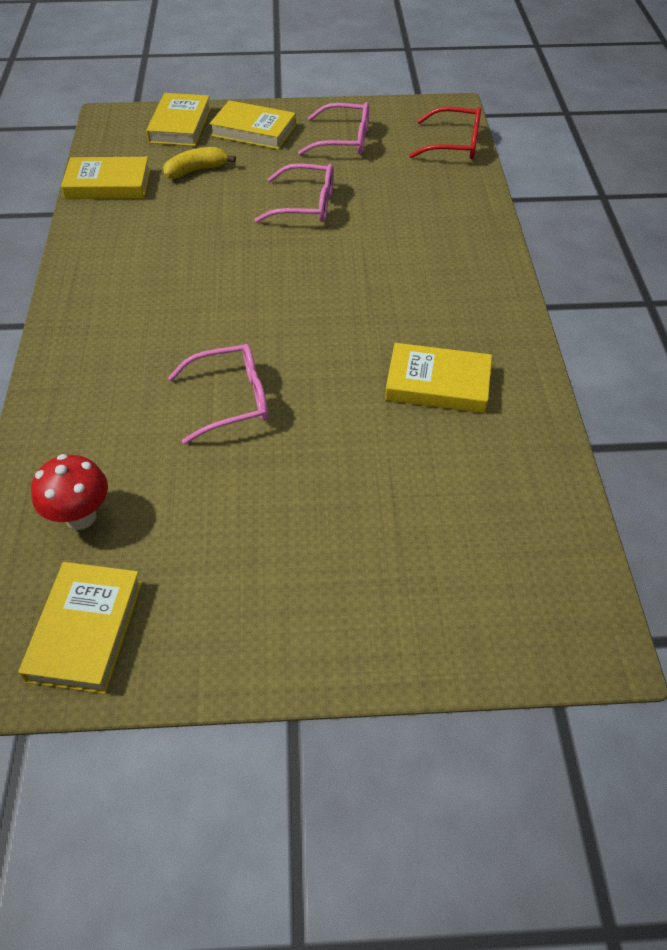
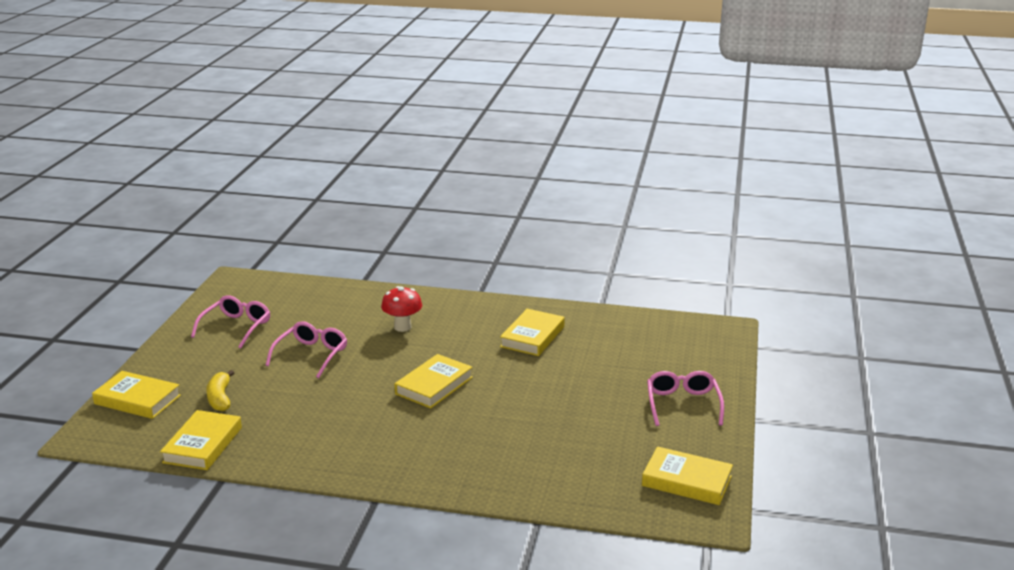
camera: 75 degrees left, 25 degrees down
(81, 517) = (596, 479): red mushroom -> red mushroom (402, 327)
(231, 400) = (512, 411): pink glasses -> pink glasses (683, 404)
(254, 130) = (183, 364): yellow book -> yellow book (434, 385)
(454, 144) = (282, 286): red glasses -> none

